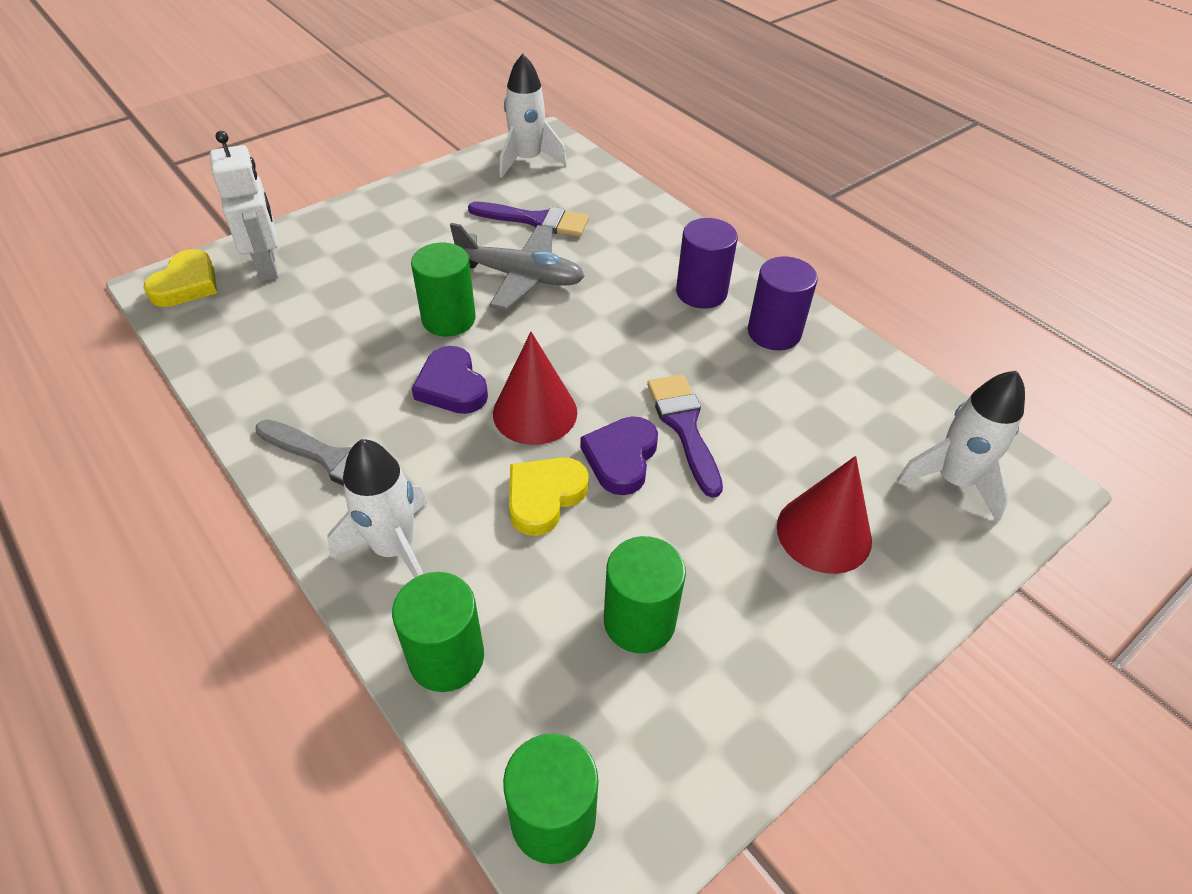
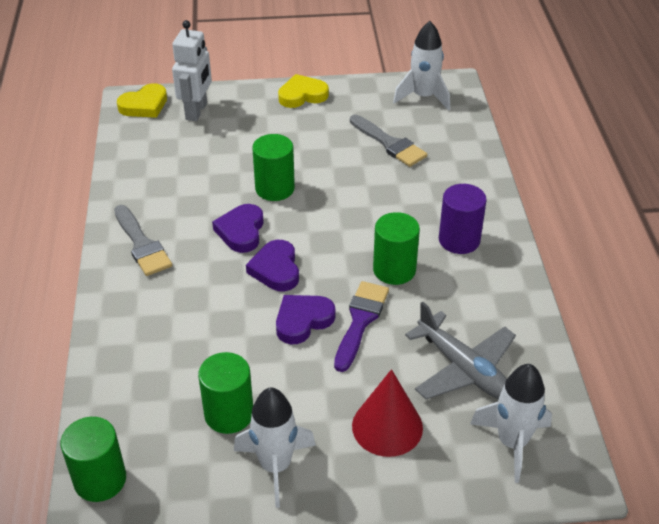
camera: 35 degrees right, 5 degrees down
(394, 548) = (134, 308): white rocket -> white rocket (275, 466)
(446, 657) = (114, 377): green cylinder -> green cylinder (394, 270)
(520, 276) = (344, 179): grey plane -> grey plane (463, 368)
(535, 220) = (389, 143): purple brush -> grey brush
(535, 412) = (276, 269): red cone -> purple heart
(544, 497) = (237, 321): yellow heart -> yellow heart (302, 95)
(774, 332) = (484, 289): purple cylinder -> none

